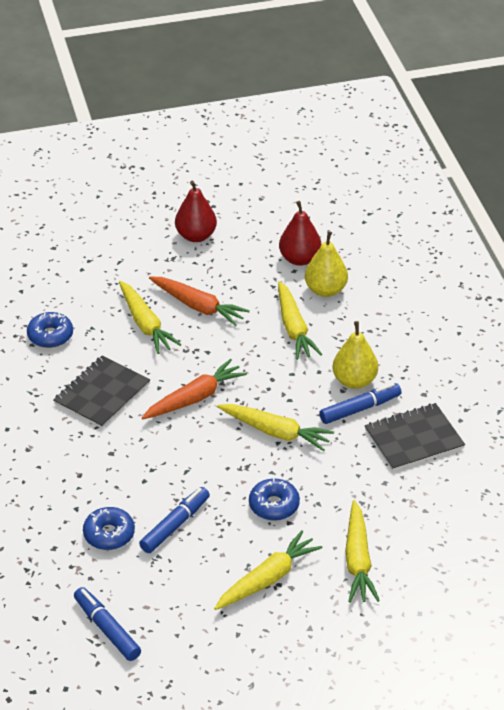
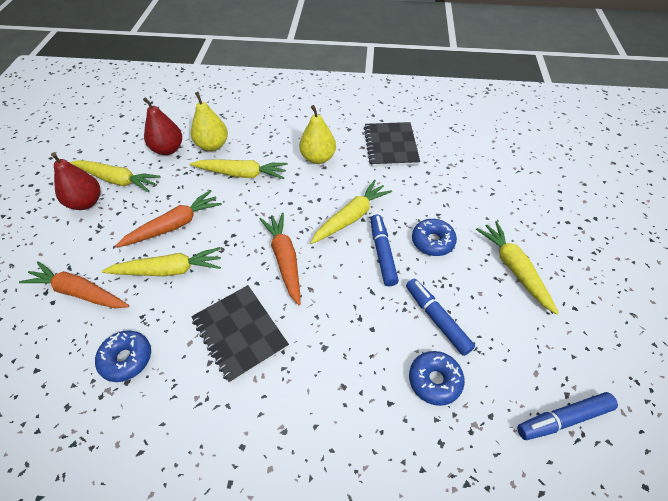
camera: 70 degrees left, 10 degrees up
(98, 280) = (79, 292): none -> orange carrot
(358, 560) = (503, 208): yellow carrot -> yellow carrot (117, 180)
(360, 409) = (348, 163): blue marker -> blue marker (382, 253)

